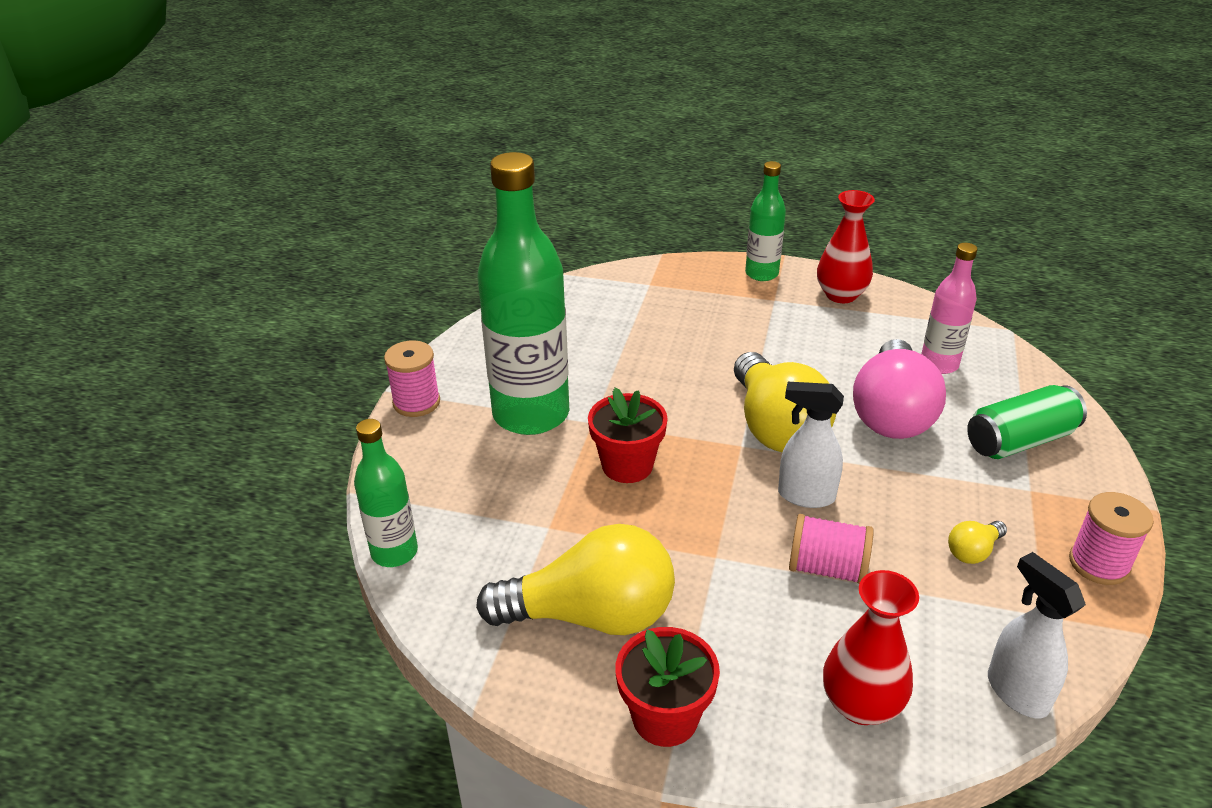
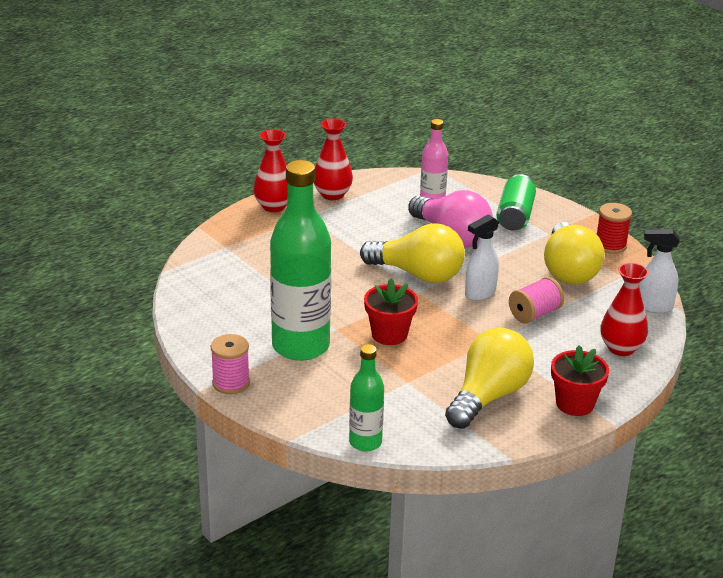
camera: 55 degrees left, 5 degrees down
(761, 274) = (274, 206): green bottle -> red vase
(973, 551) = (568, 270): yellow light bulb -> yellow light bulb, size x2.39
(1099, 564) = (610, 245): pink spool -> red spool

